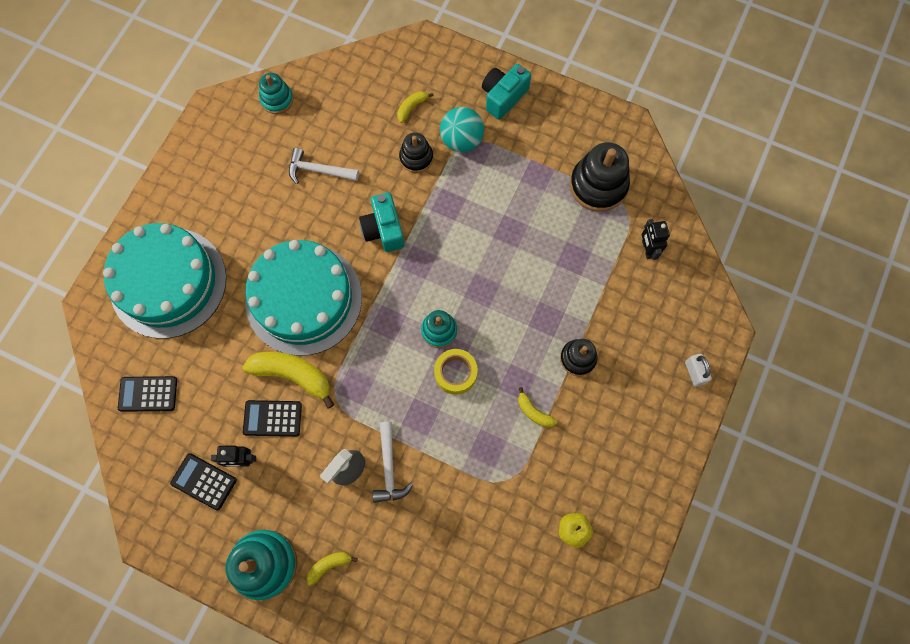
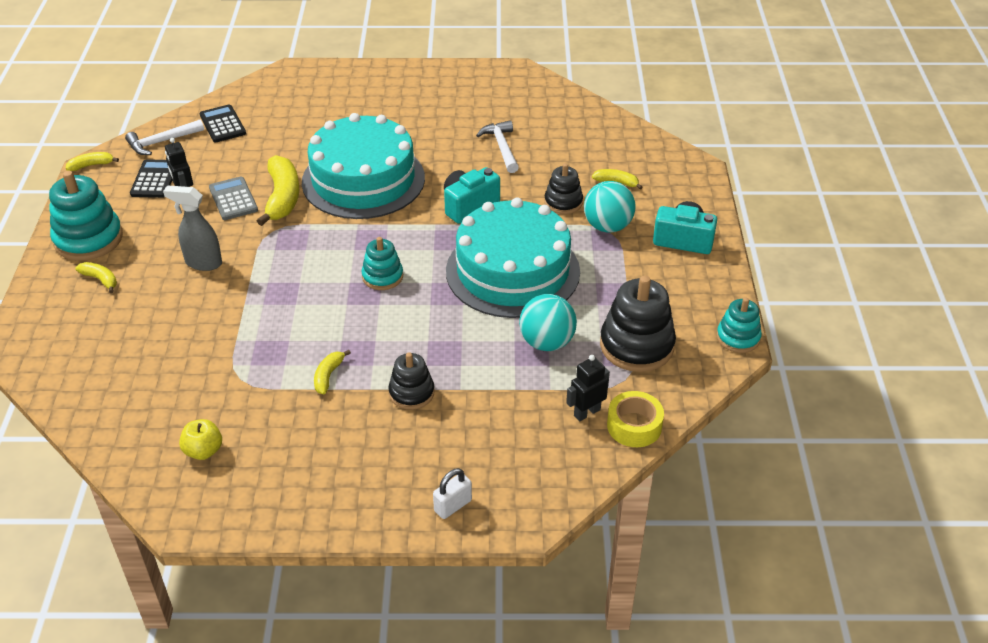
camera: 65 degrees right, 30 degrees down
(147, 536) = (91, 165): none -> yellow banana
(168, 282) = (332, 101): turquoise cake -> turquoise cake (512, 271)
(272, 418) = (233, 199): black calculator -> grey calculator
(277, 99) = (555, 101): turquoise stacking toy -> turquoise stacking toy (738, 338)
(389, 468) = (216, 288): white hammer -> white hammer (162, 142)
(455, 373) = (342, 303): yellow tape -> yellow tape (634, 426)
(568, 243) = (547, 342): none -> turquoise ball

